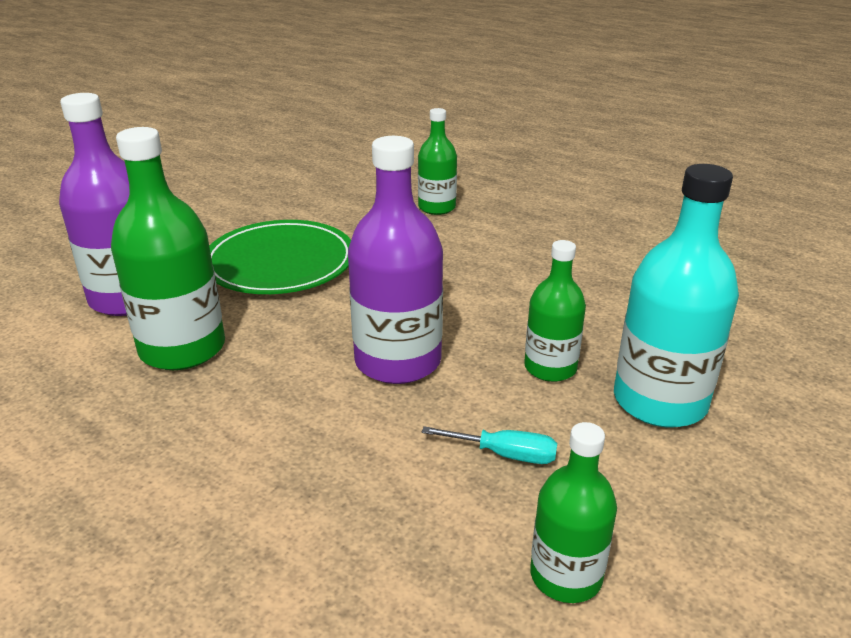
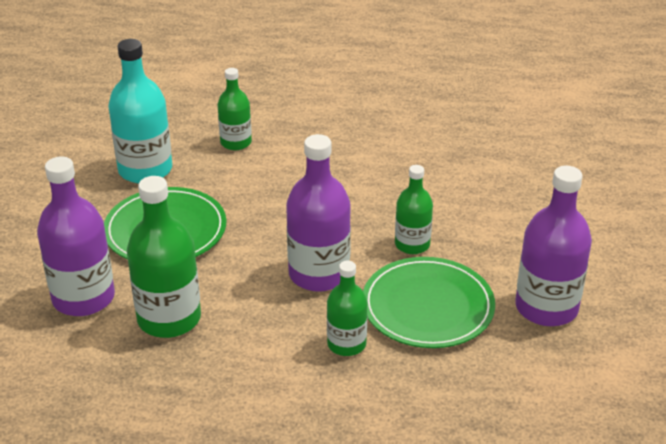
camera: 30 degrees left, 5 degrees up
(505, 454) = (427, 307): turquoise screwdriver -> green plate
(566, 575) = (502, 354): green bottle -> green bottle (346, 344)
(659, 401) = (485, 243): turquoise bottle -> turquoise bottle (145, 170)
(697, 530) = (546, 307): none -> purple bottle

